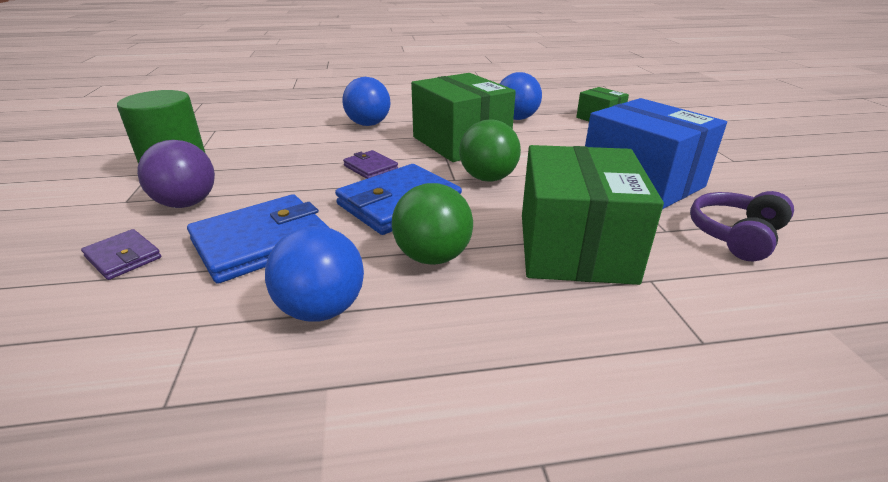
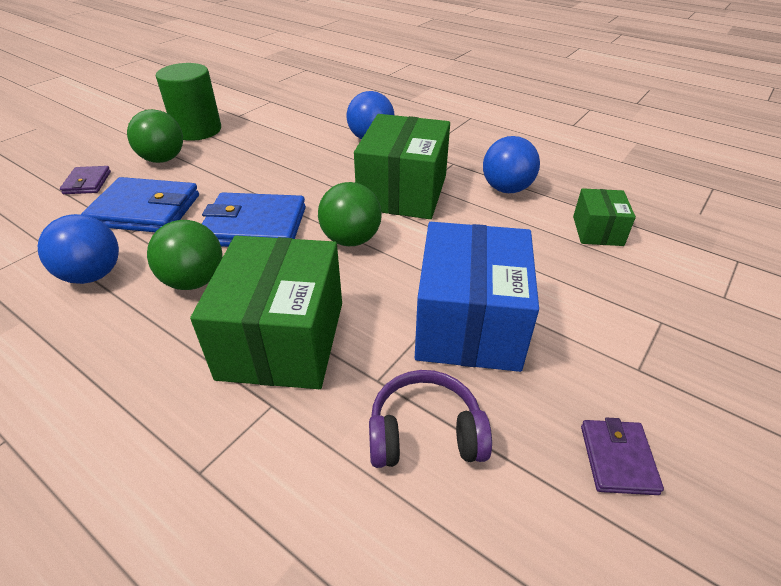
camera: 45 degrees right, 10 degrees up
(187, 203) = (163, 159): purple ball -> green ball
(370, 168) = (296, 183): purple wallet -> purple wallet (617, 459)
(575, 247) = (282, 339): green box -> green box turned 45 degrees counterclockwise

